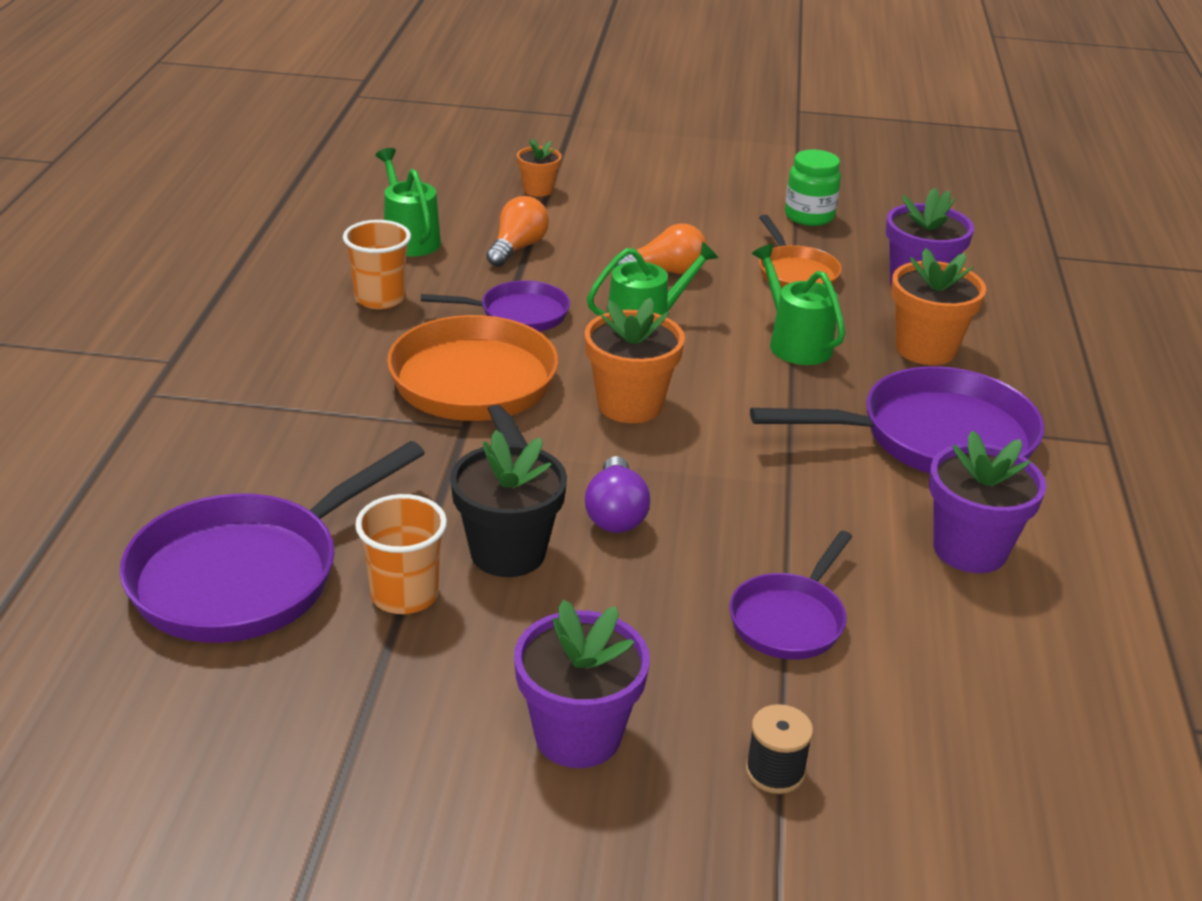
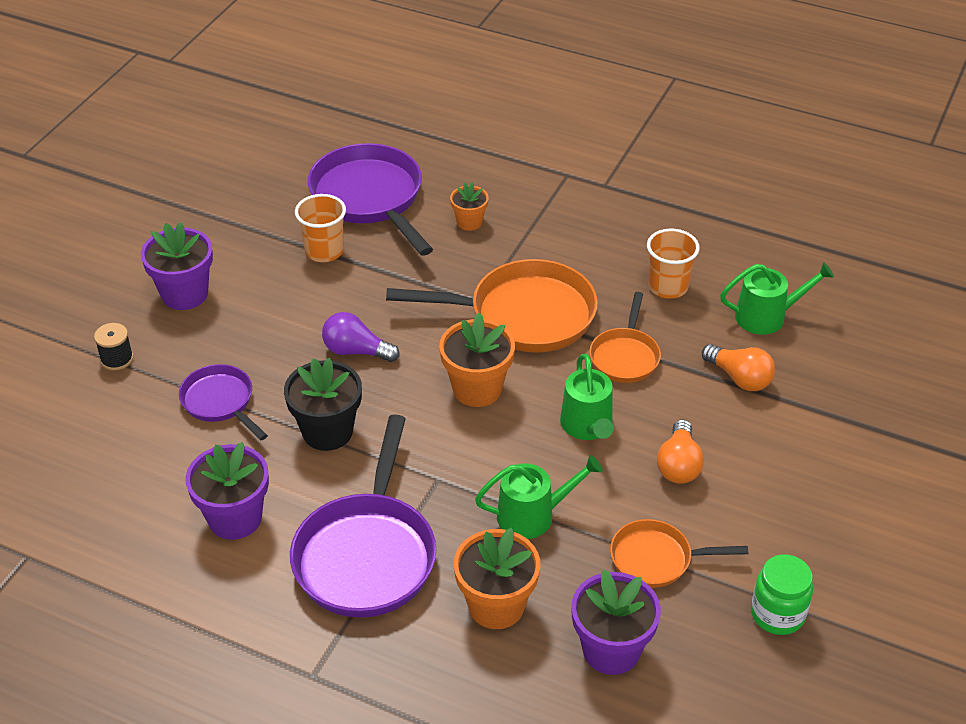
camera: 110 degrees right, 10 degrees up
(508, 553) = (341, 297): black flower pot -> black flower pot (327, 431)
(518, 314) = (625, 356): purple pan -> orange pan
(538, 190) = (859, 416): orange flower pot -> orange flower pot (469, 222)

